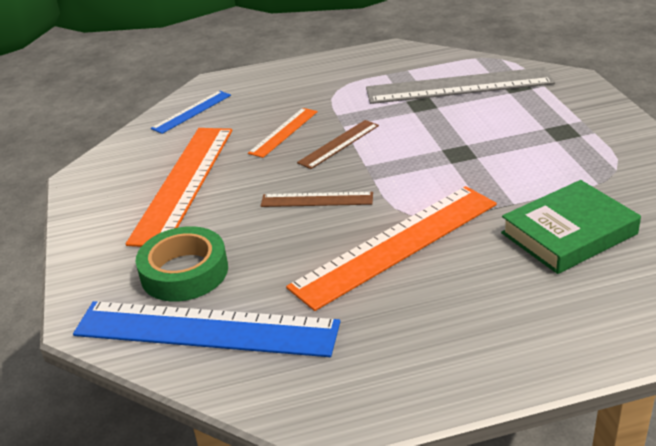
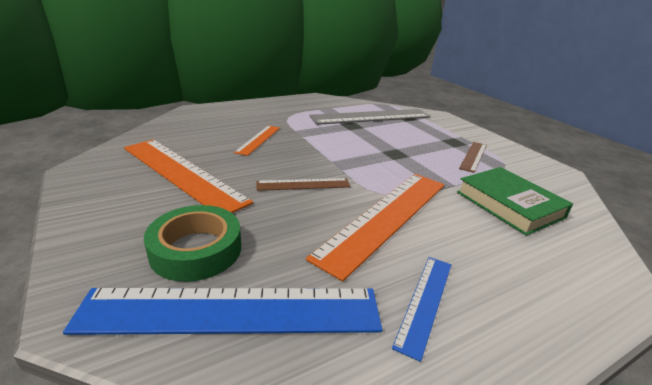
camera: 20 degrees left, 5 degrees down
(184, 183) = (182, 173): orange ruler -> orange ruler turned 45 degrees counterclockwise
(192, 112) = (180, 126): blue ruler -> blue ruler (425, 301)
(339, 144) = (304, 147): brown ruler -> brown ruler (473, 156)
(569, 233) = (509, 204): green book -> green book turned 75 degrees counterclockwise

